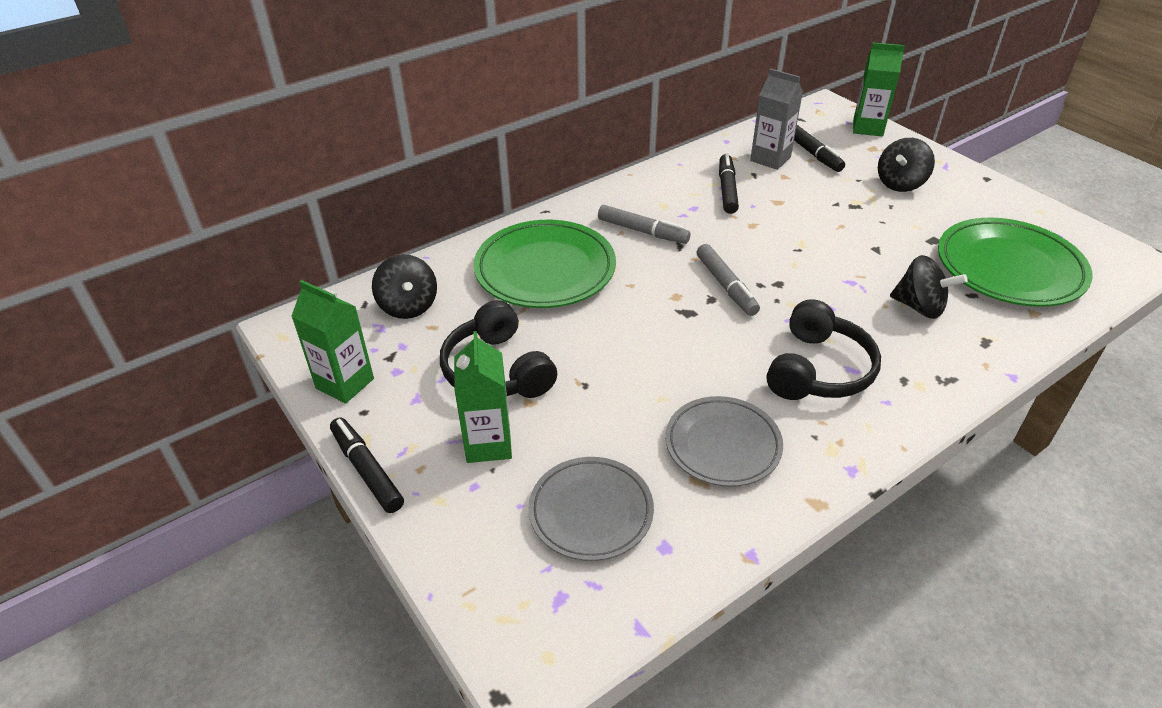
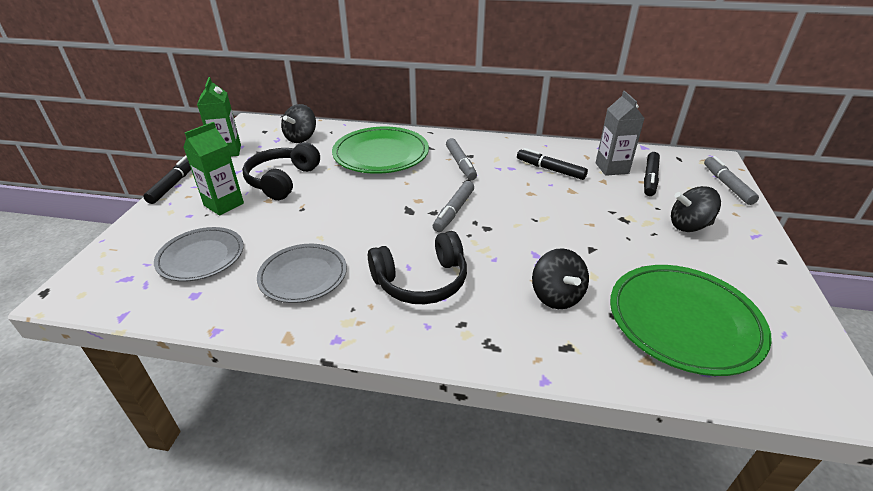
camera: 45 degrees right, 5 degrees down
(727, 189) = (550, 169): black marker -> black marker turned 105 degrees counterclockwise
(867, 128) = (727, 185): green carton -> grey marker

